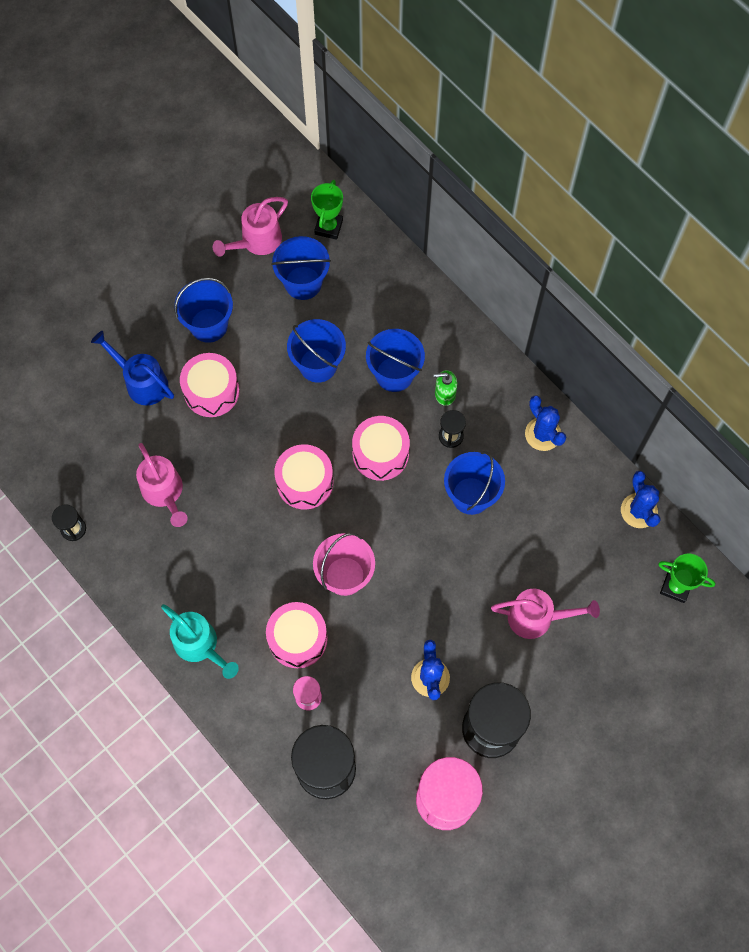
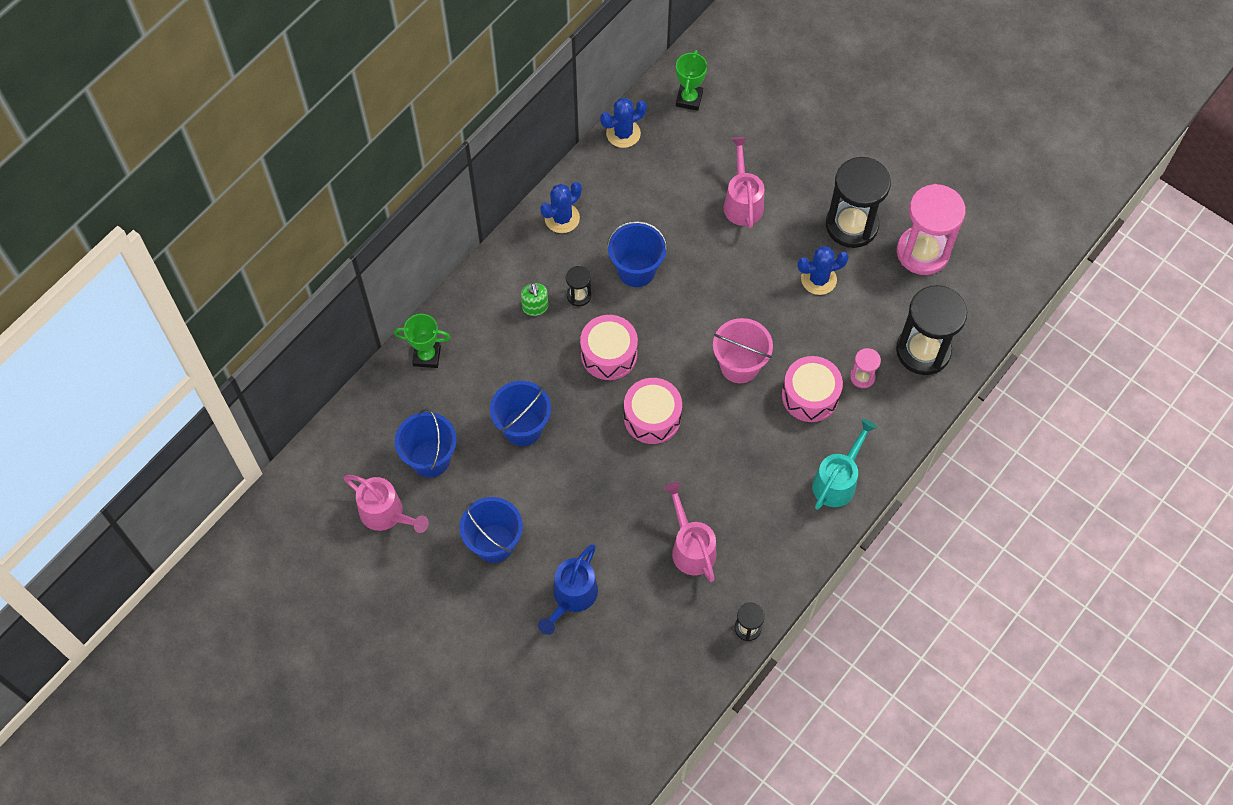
camera: 100 degrees left, 5 degrees down
(164, 493) = (690, 547): pink watering can -> pink watering can turned 75 degrees counterclockwise
(211, 391) = (570, 524): pink drum -> none
(328, 227) = (359, 445): green trophy -> green trophy (427, 356)
(394, 374) = (521, 355): blue bucket -> none

